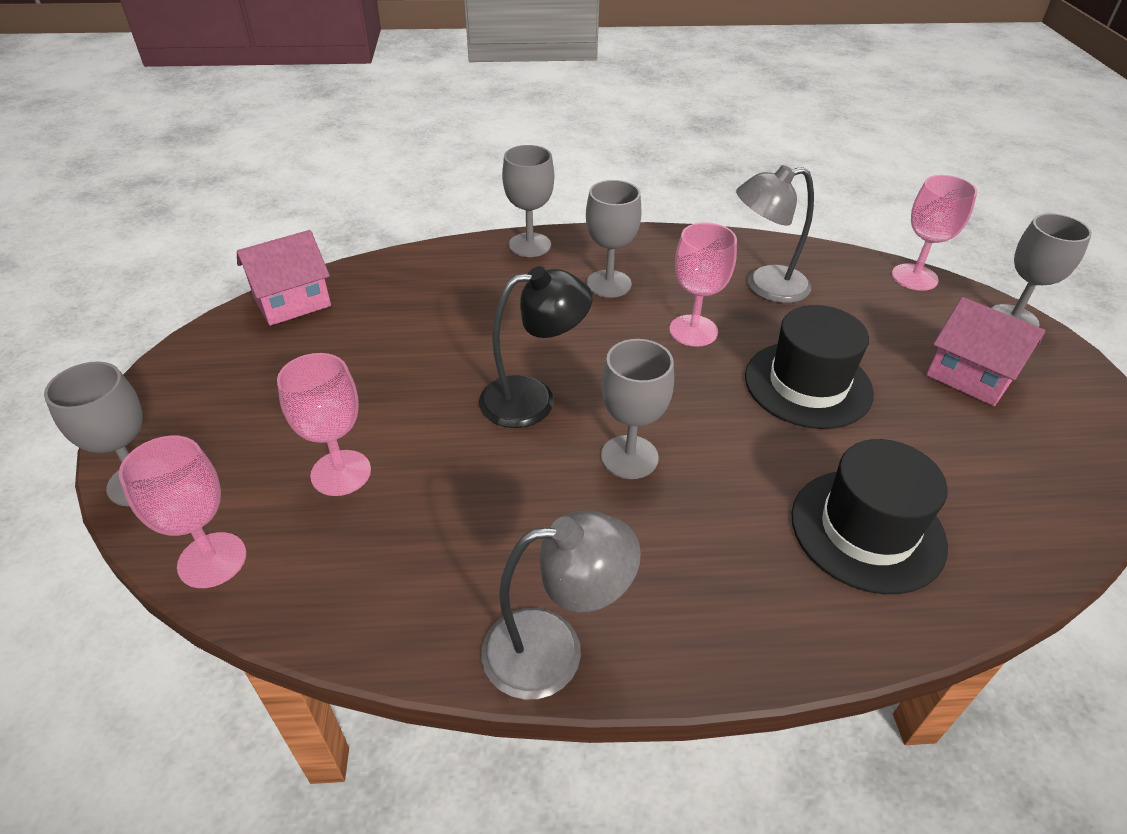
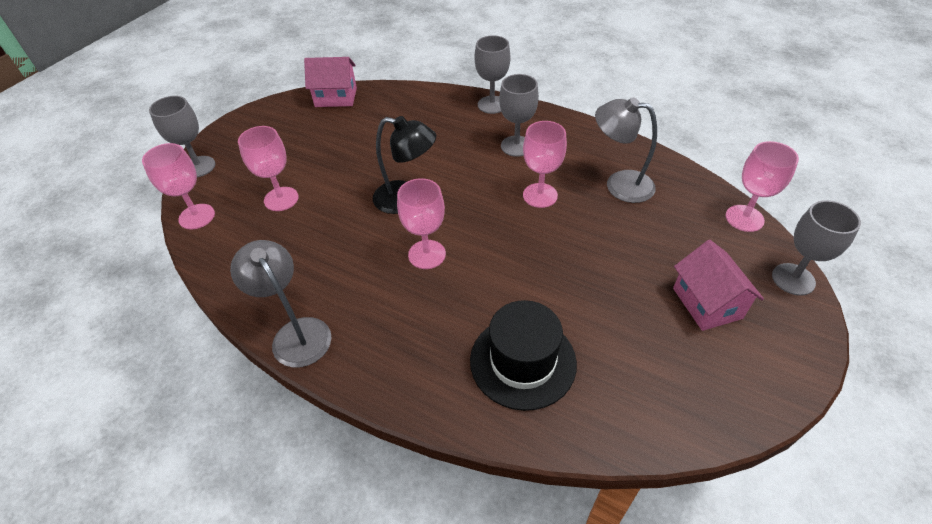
camera: 35 degrees right, 5 degrees up
(553, 649) = (296, 333): grey lamp -> grey lamp turned 150 degrees counterclockwise
(629, 457) = (427, 254): grey goblet -> pink goblet
(808, 384) = (580, 259): black hat -> none

